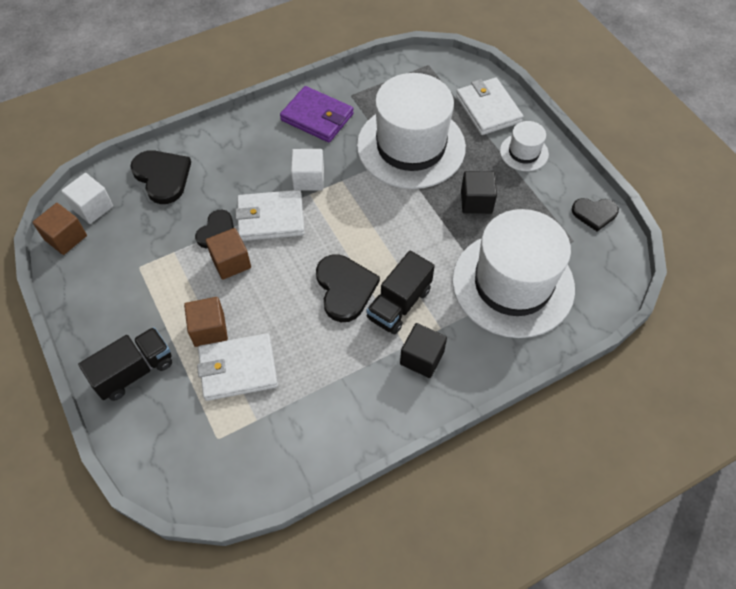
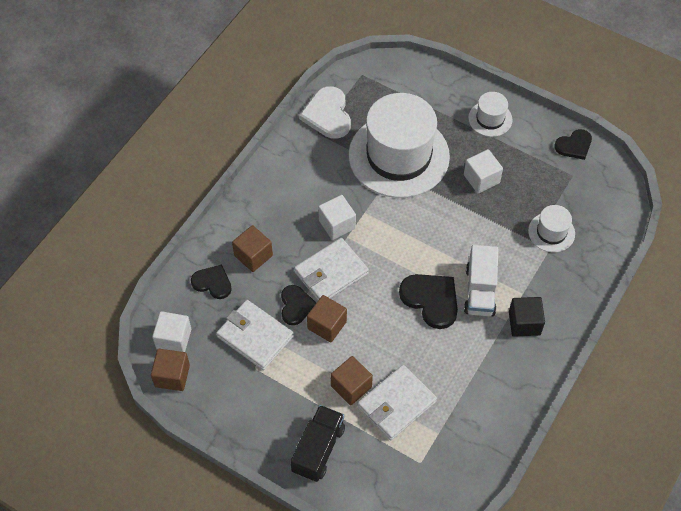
camera: 30 degrees left, 0 degrees up
(162, 177) = (212, 283): black heart -> black heart, size x0.65
(215, 171) = (253, 255): none -> brown cube
(317, 117) = (303, 166): purple wallet -> none
(372, 84) = (327, 115): none -> white heart
(399, 304) = (480, 291): black truck -> white truck
(476, 202) = (481, 179): black cube -> white cube
(488, 109) = (437, 93): white wallet -> white wallet (255, 336)
(513, 284) = (551, 232): white hat -> white hat, size x0.44

